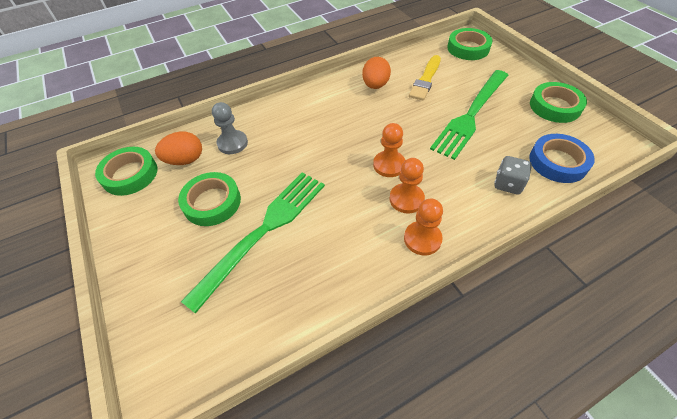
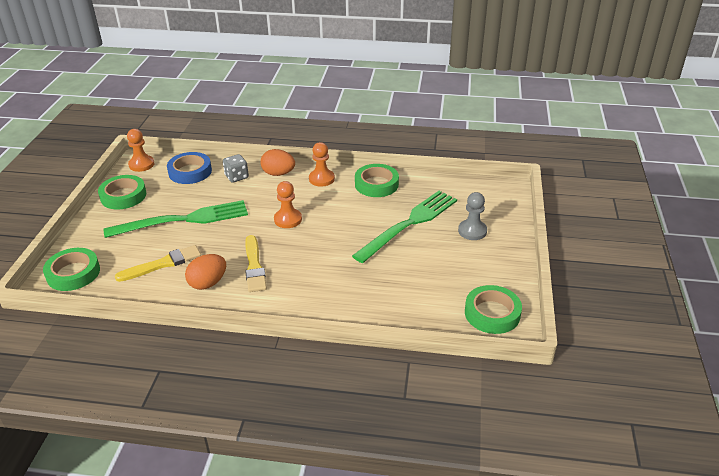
camera: 145 degrees left, 15 degrees down
(185, 160) = (436, 301): orange egg -> orange egg (278, 173)
(212, 202) = (433, 257): green tape -> green tape (376, 184)
(232, 143) = (386, 296): grey pawn -> grey pawn (472, 231)
(264, 231) = (409, 224): green fork -> green fork turned 150 degrees clockwise
(360, 112) = (254, 266): none -> yellow brush
(406, 199) = (304, 198): orange pawn -> orange pawn (141, 164)

